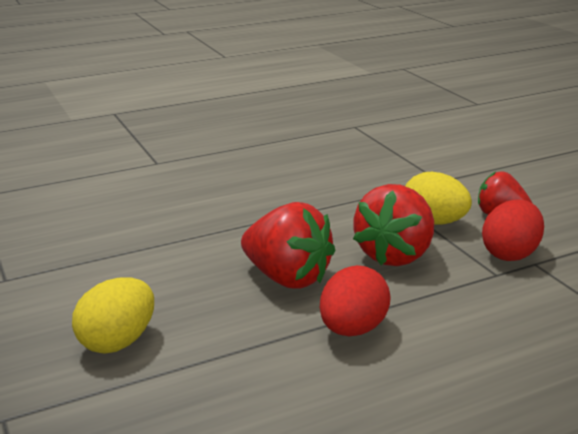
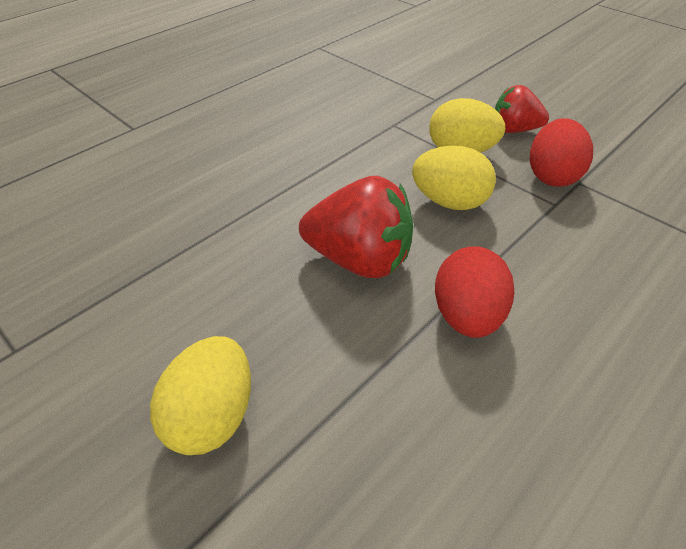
camera: 20 degrees left, 20 degrees up
(394, 255) = (449, 202): red strawberry -> yellow egg

